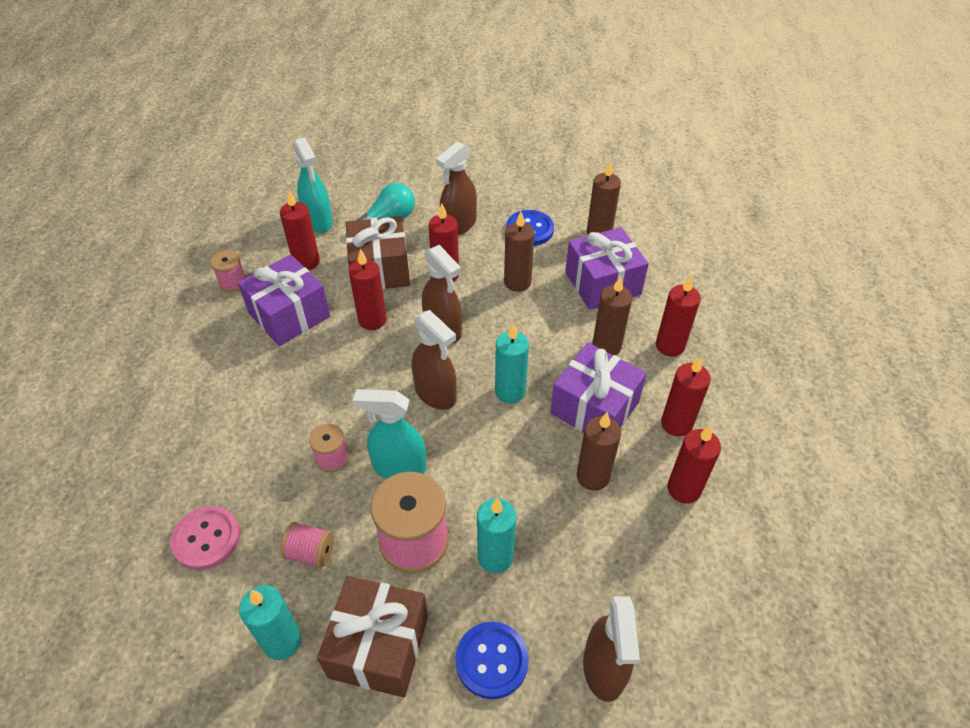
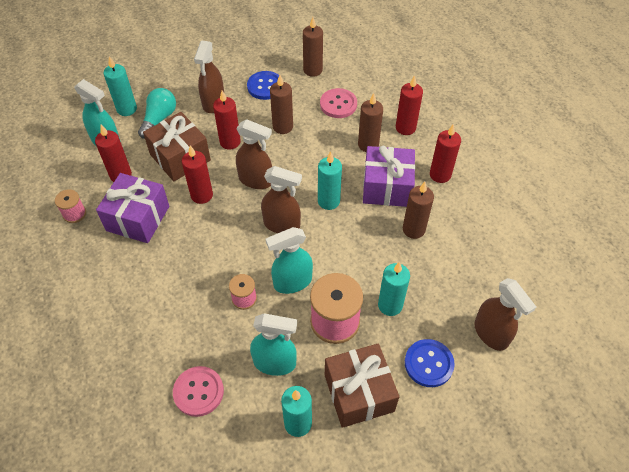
camera: 30 degrees left, 5 degrees up
(310, 552) = (275, 363): pink spool -> turquoise spray bottle
(363, 196) = (127, 109): none -> turquoise candle
(602, 283) = (338, 104): purple gift -> pink button
(684, 489) = (468, 211): red candle -> none

